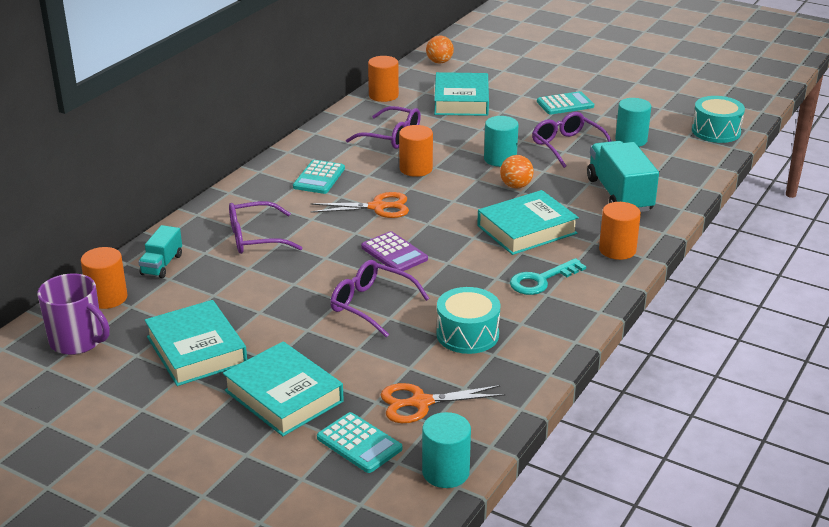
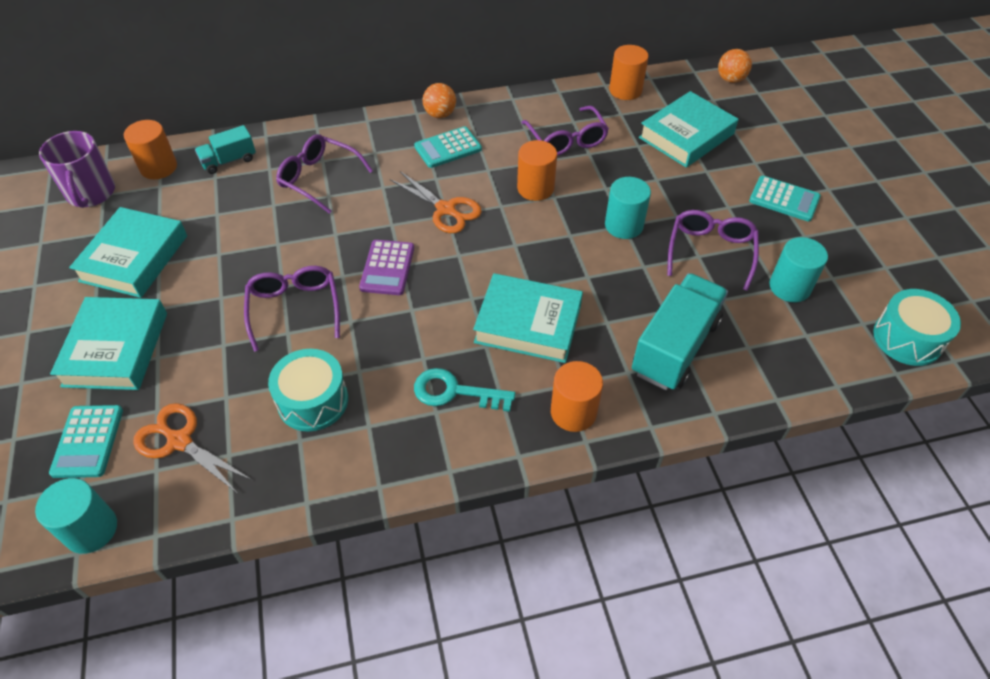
camera: 45 degrees right, 20 degrees up
(516, 186) = (592, 266): orange ball -> orange ball (440, 114)

